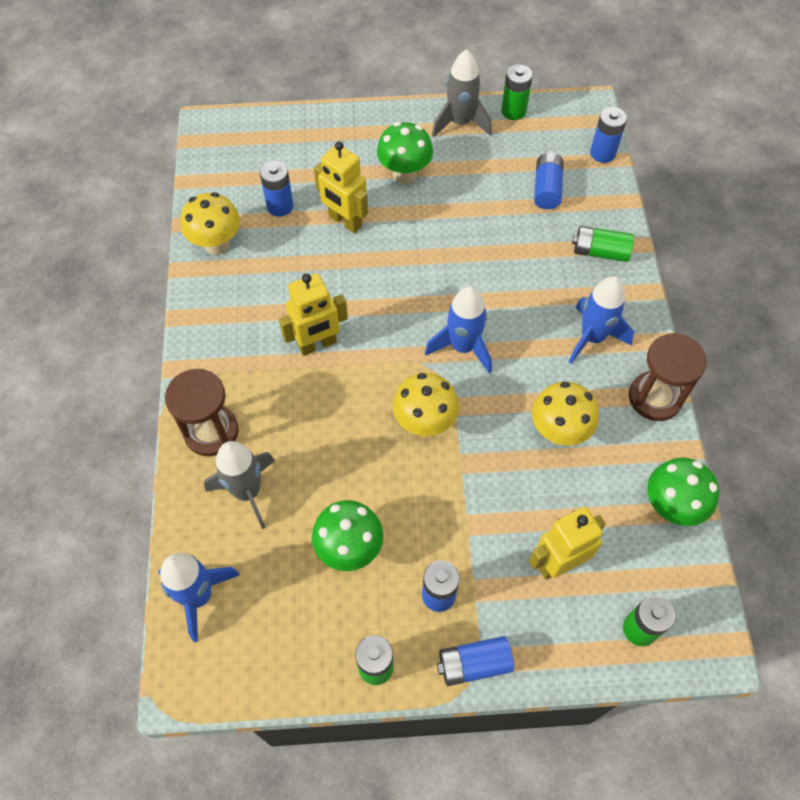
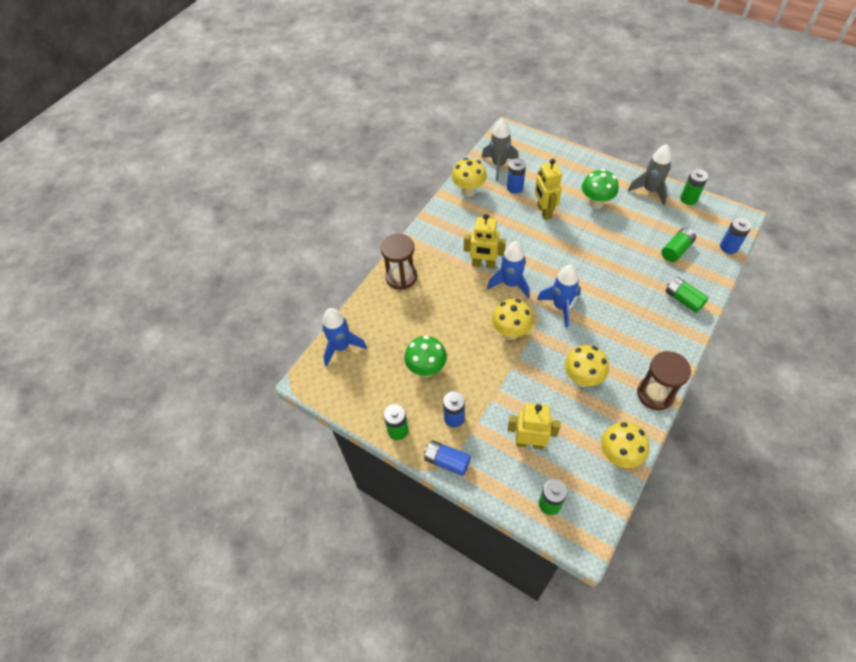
camera: 40 degrees right, 5 degrees down
(247, 492) = (398, 314): grey rocket -> grey rocket (499, 165)
(546, 189) = (676, 250): blue battery -> green battery
(592, 337) = (641, 342): blue rocket -> blue rocket (510, 284)
(671, 507) = (618, 455): green mushroom -> yellow mushroom

